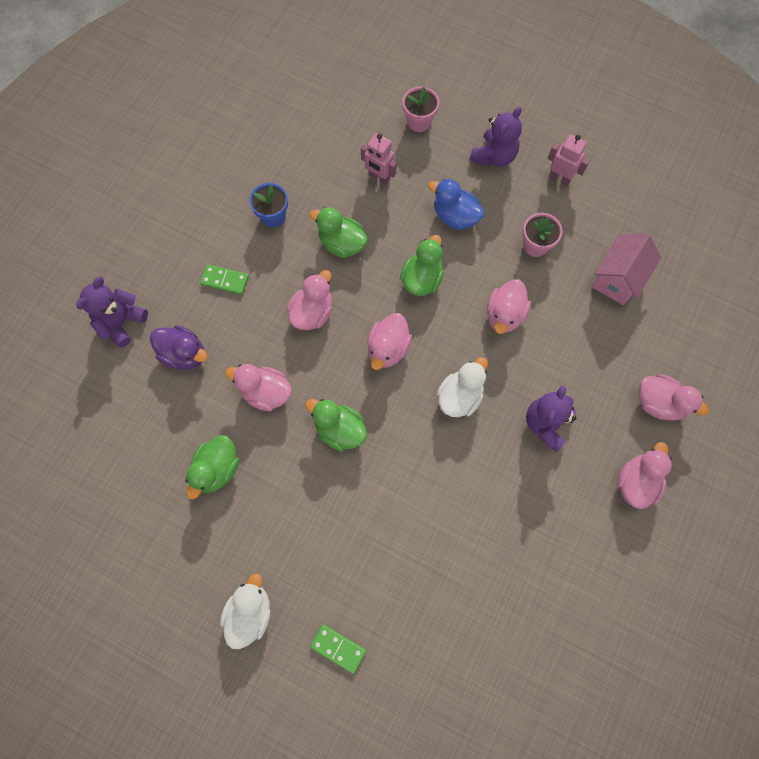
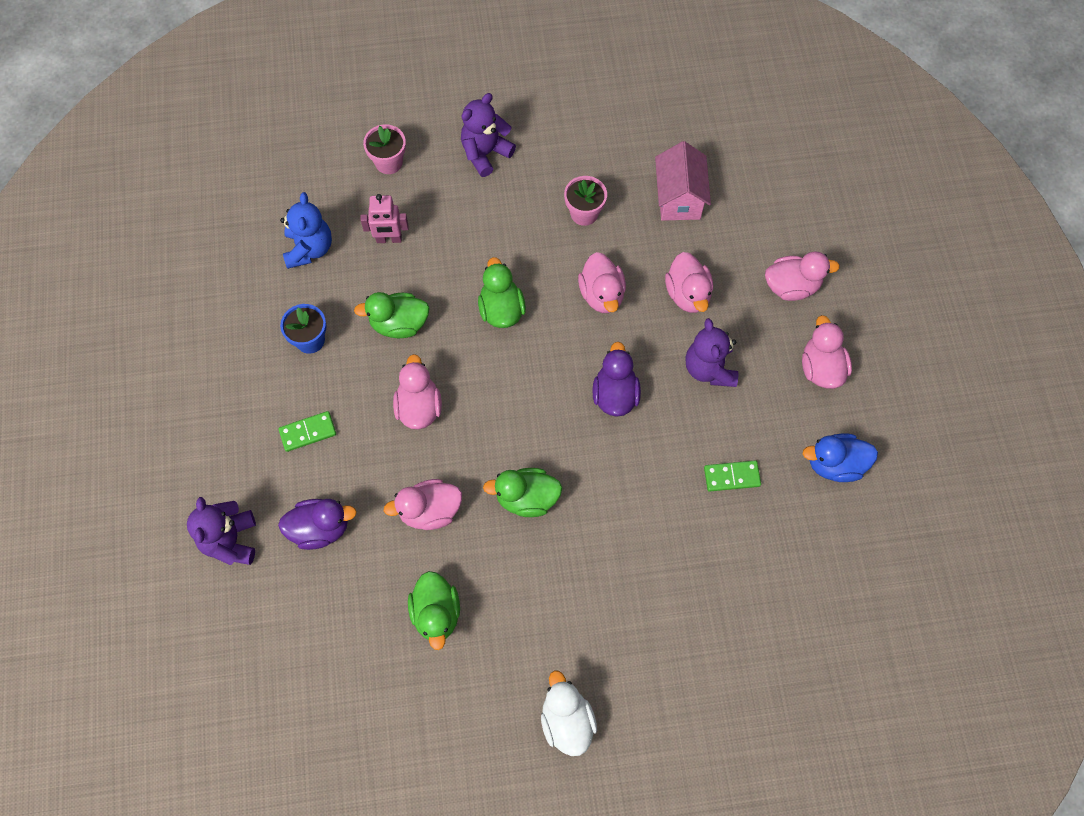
camera: 35 degrees left, 5 degrees down
(319, 151) = (309, 249): none -> blue teddy bear
(338, 648) = (670, 693): green domino -> green domino (731, 477)
(388, 348) = (516, 394): pink duck -> pink duck (688, 294)
(455, 216) = (490, 232): blue duck -> blue duck (835, 464)
(459, 396) = (615, 394): white duck -> purple duck
(494, 156) = (485, 153): purple teddy bear -> purple teddy bear turned 135 degrees counterclockwise
(559, 178) = (561, 137): pink robot -> none

